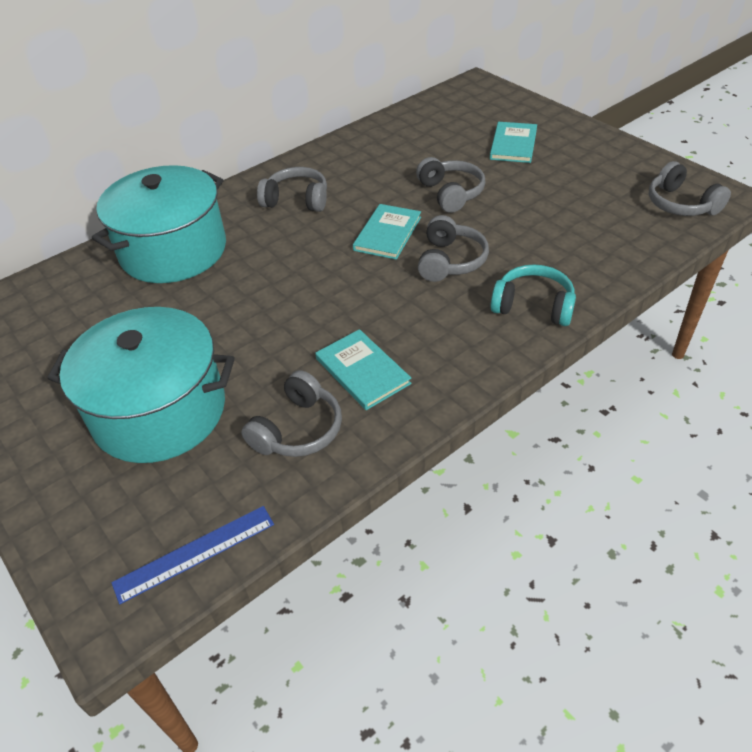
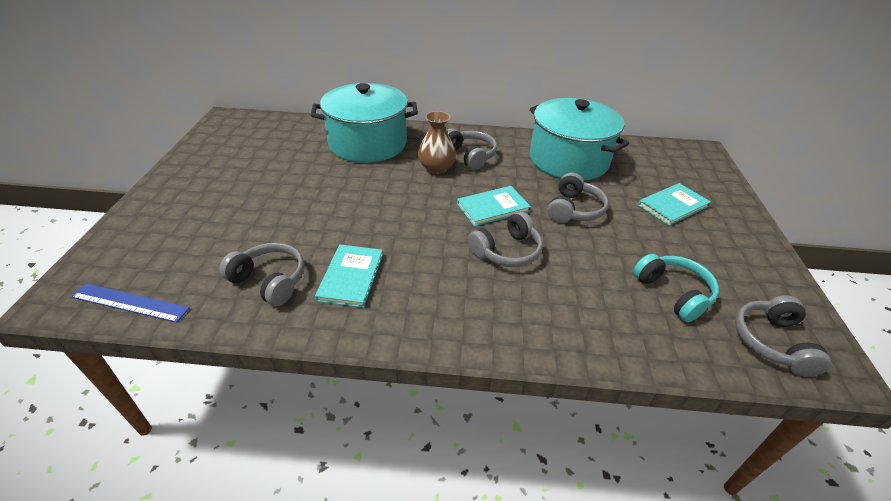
camera: 40 degrees right, 5 degrees down
(159, 411) = (234, 218): turquoise pot -> turquoise pot (568, 160)
(284, 231) = (436, 168): none -> brown vase
(298, 429) = (269, 281): grey headphones -> grey headphones turned 135 degrees counterclockwise
(533, 306) = (518, 323): turquoise headphones -> turquoise headphones (673, 293)

